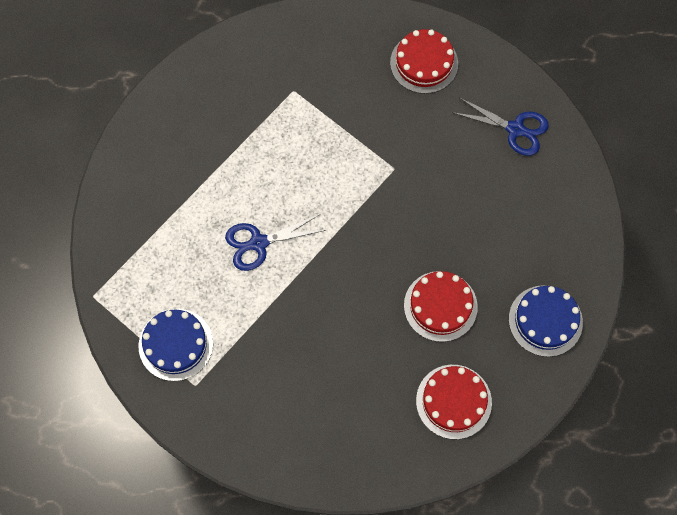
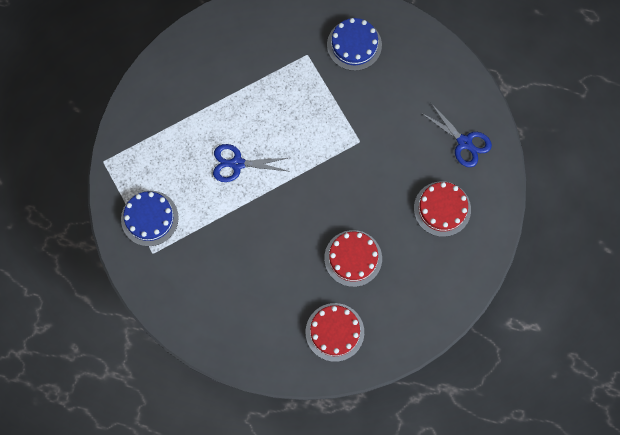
camera: 20 degrees right, 5 degrees up
(424, 63) = (415, 66): red cake -> red cake (442, 209)
(545, 320) = (427, 297): blue cake -> blue cake (354, 45)

